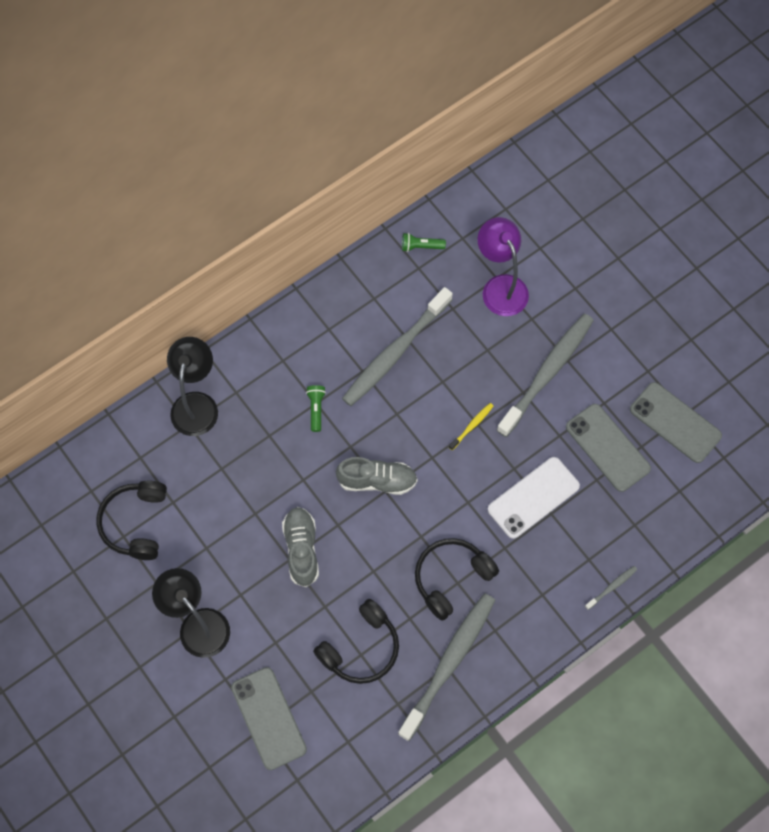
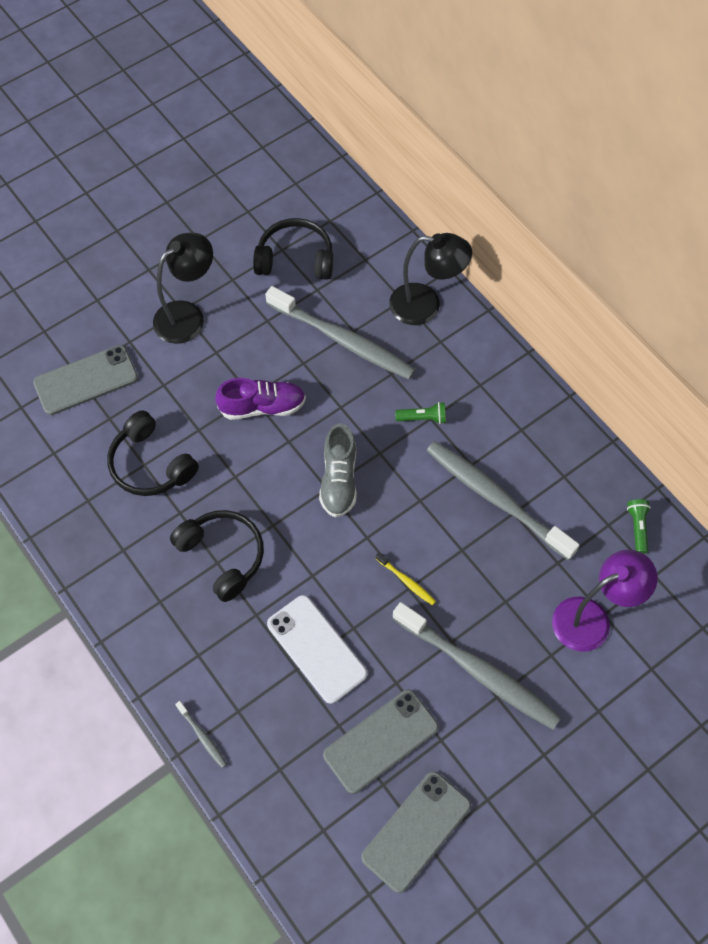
camera: 90 degrees right, 5 degrees down
(301, 549) = (262, 406): grey shoe -> purple shoe
(448, 664) = (126, 552): grey toothbrush -> grey toothbrush (342, 340)

